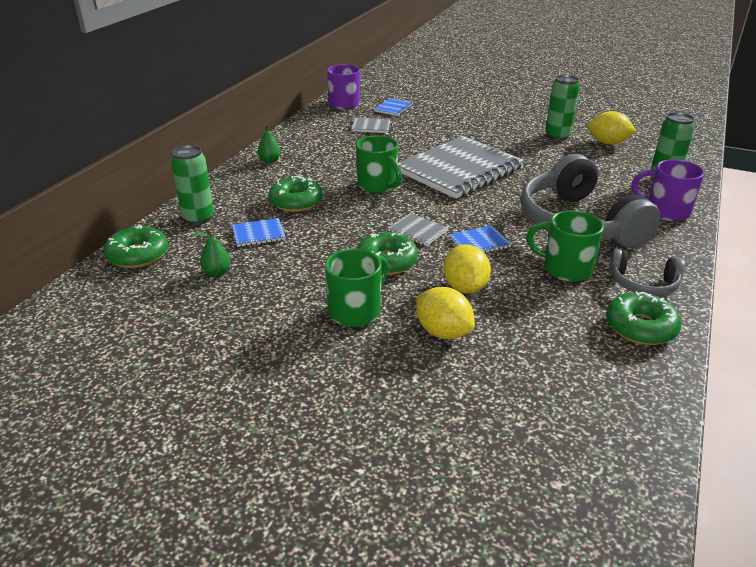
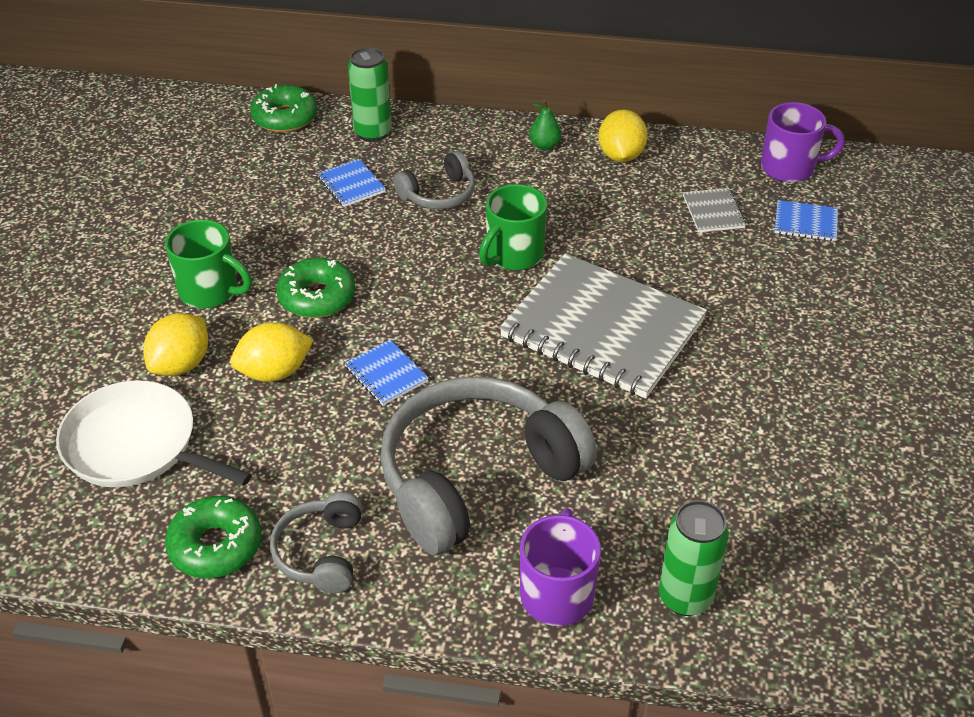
camera: 75 degrees right, 10 degrees up
(217, 272) = (264, 177): green pear -> none
(296, 202) = (439, 194): green donut -> grey headphones
(418, 231) = (399, 312): grey notebook -> none
(534, 361) = (136, 445): none -> white pan
(557, 136) = (808, 440): green can -> none
(565, 269) = (341, 466): green mug -> none
(608, 143) = (817, 516): yellow lemon -> yellow lemon (620, 156)

